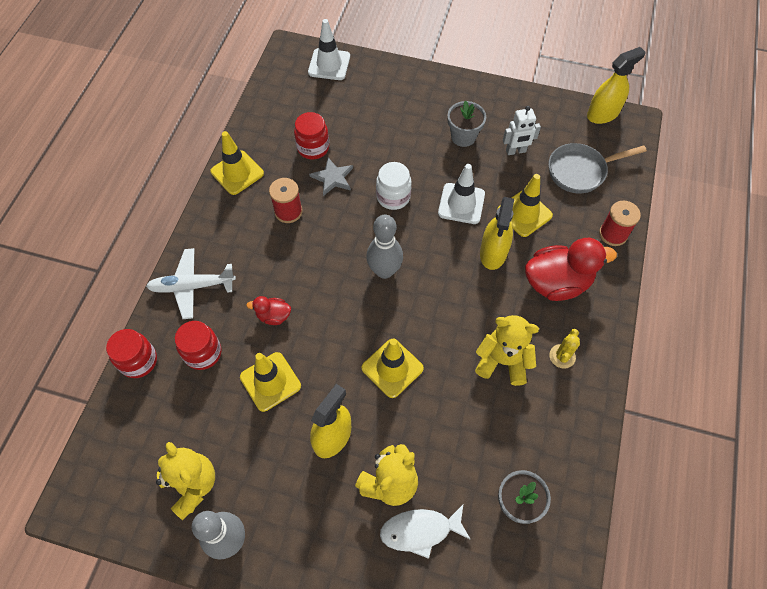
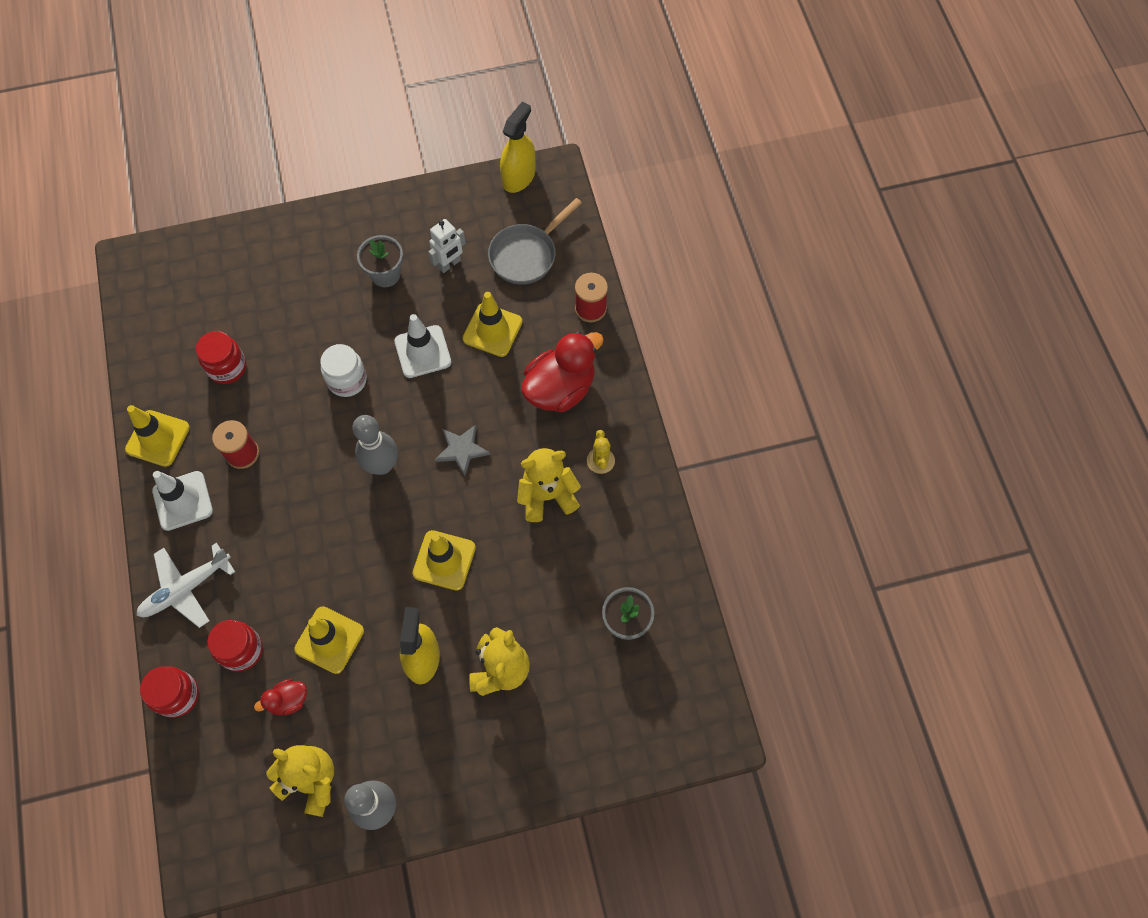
camera: 30 degrees left, 5 degrees up
(273, 316) = (293, 573): red duck -> red duck (288, 700)
(329, 64) = (187, 258): white traffic cone -> white traffic cone (182, 501)
(333, 178) = (269, 391): grey star -> grey star (461, 450)
(420, 531) = (552, 696): white fish -> none
(493, 253) = (482, 389): yellow spray bottle -> none

